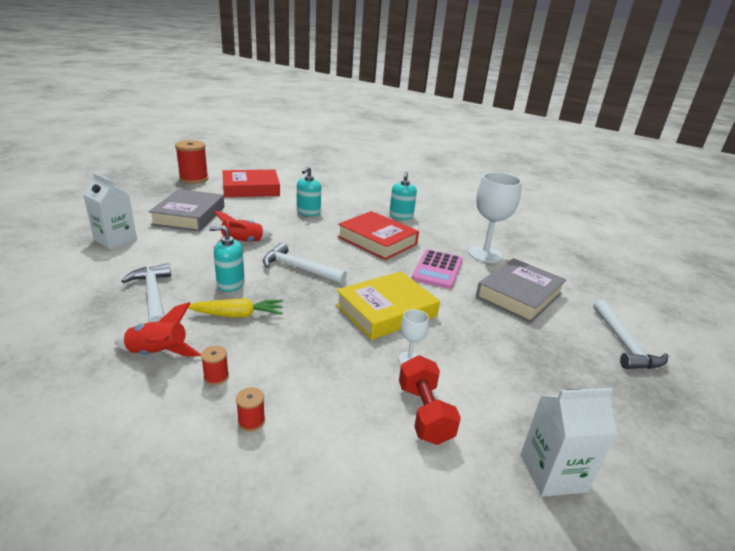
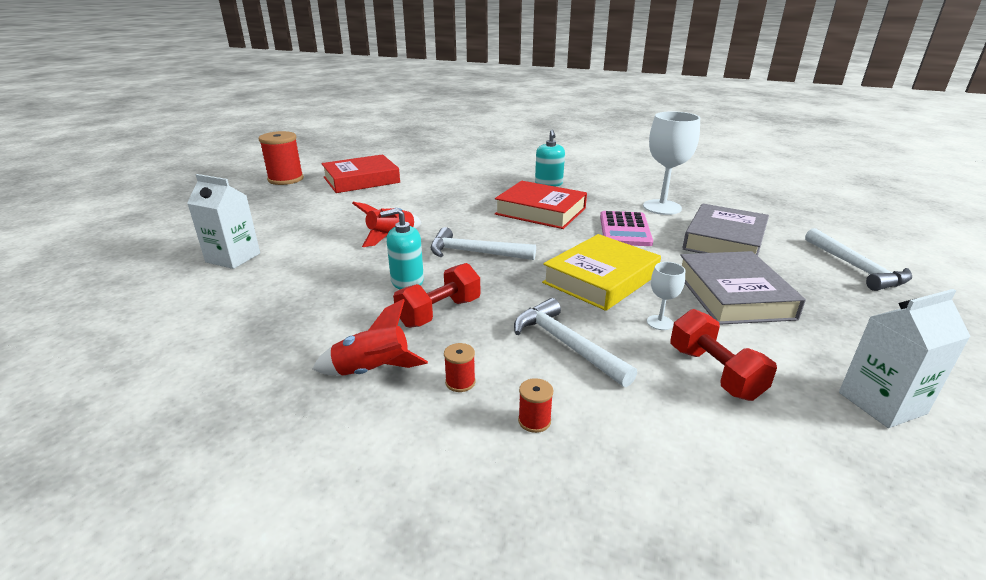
camera: 10 degrees left, 0 degrees up
(153, 295) = (323, 310): white hammer -> white hammer (566, 344)
(189, 215) = (307, 218): grey book -> grey book (733, 295)
(238, 315) = (439, 312): yellow carrot -> red dumbbell
(308, 212) = (444, 194): turquoise soap dispenser -> none

